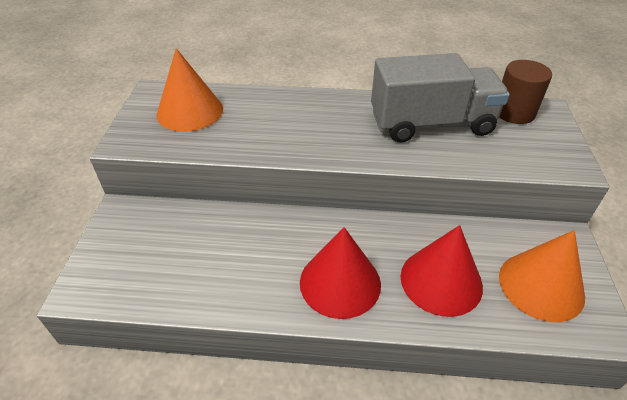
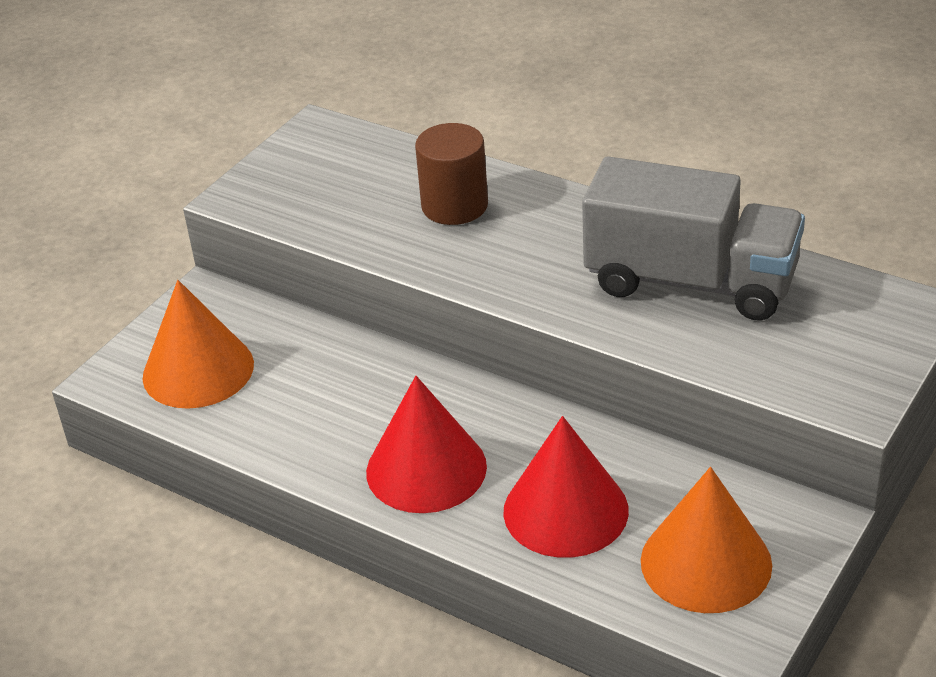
camera: 30 degrees right, 5 degrees down
(190, 111) = (347, 172): orange cone -> orange cone (198, 370)
(514, 112) = (850, 298): brown cylinder -> brown cylinder (454, 206)

